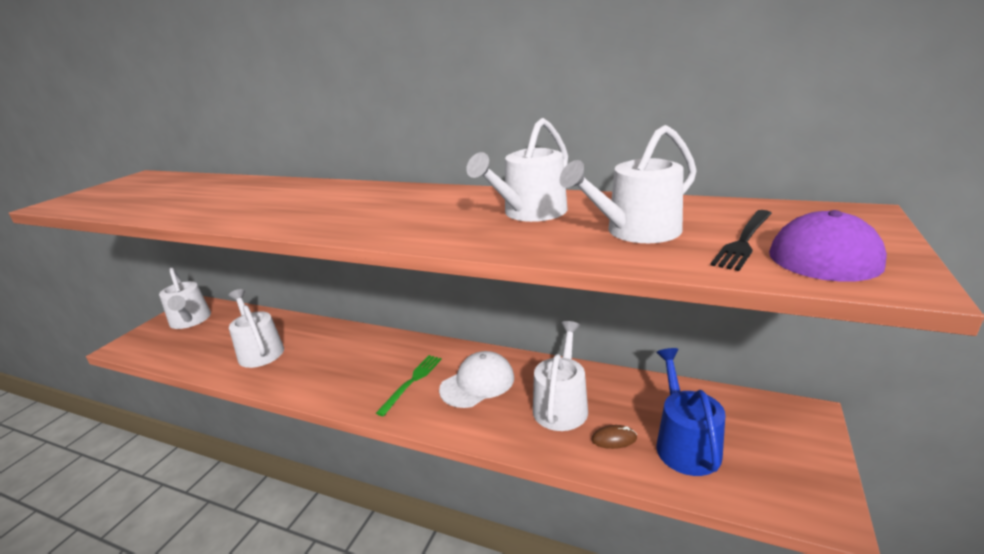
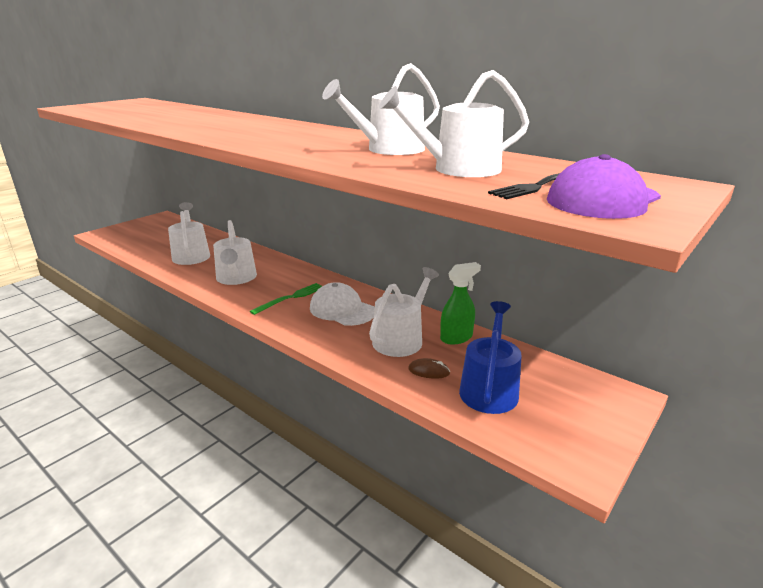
camera: 15 degrees right, 0 degrees up
(190, 321) = (154, 226): white watering can -> white watering can (236, 278)
(477, 383) = (342, 310): white cap -> white cap turned 120 degrees counterclockwise
(615, 388) = (456, 337): none -> green spray bottle

